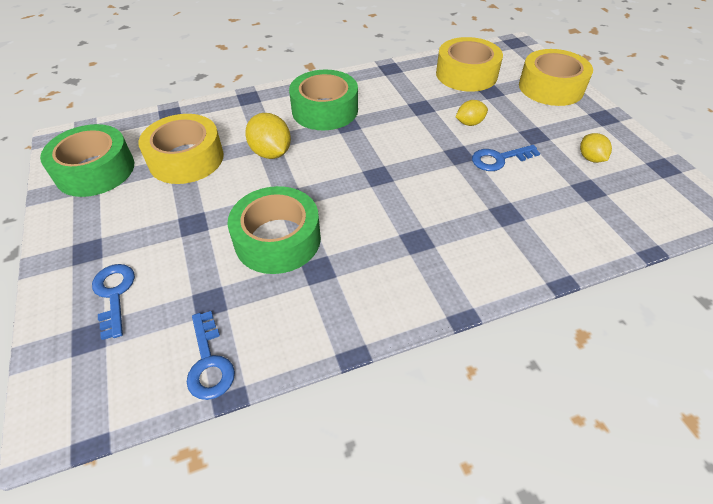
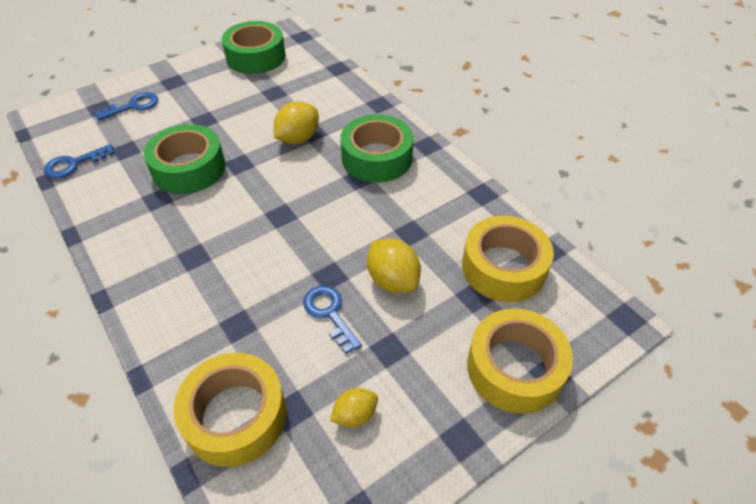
camera: 75 degrees right, 0 degrees up
(186, 159) = (279, 94): yellow tape -> yellow tape (235, 416)
(469, 123) = (393, 280): yellow lemon -> yellow lemon, size x1.60

